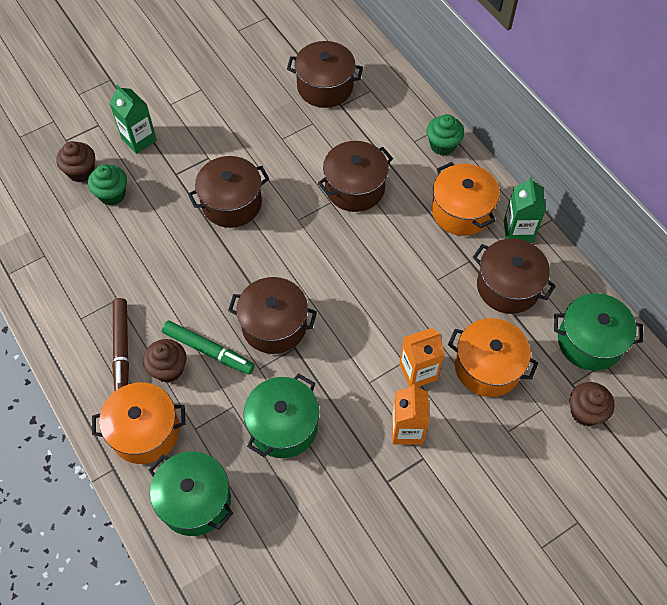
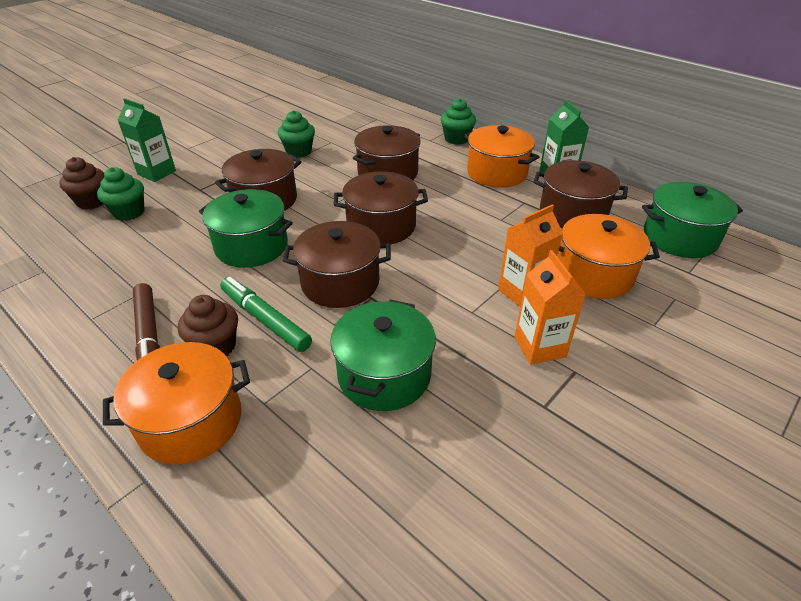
camera: 15 degrees left, 20 degrees down
(195, 500) = (282, 494): green pot -> green pot (251, 246)
(208, 351) = (265, 319): green marker -> green marker turned 150 degrees counterclockwise
(277, 133) = (299, 152): none -> green cupcake
(325, 87) = (335, 122): brown pot -> brown pot (381, 226)
(585, 412) = (721, 292): brown cupcake -> none

